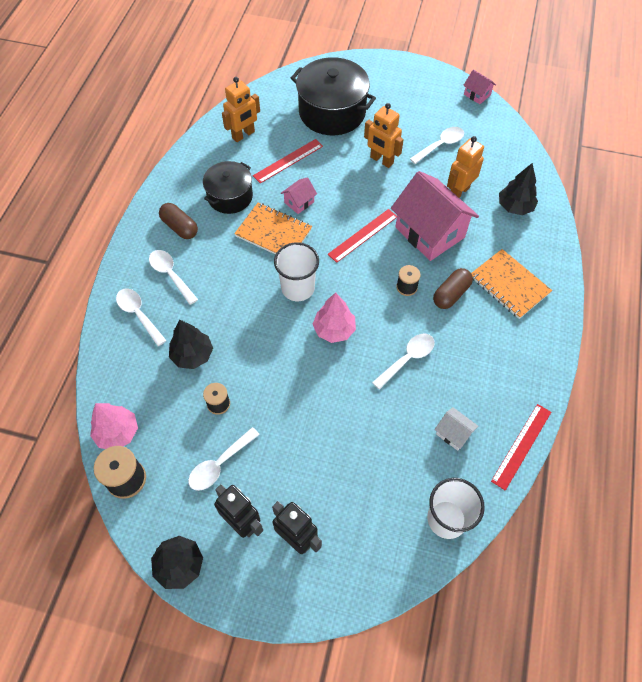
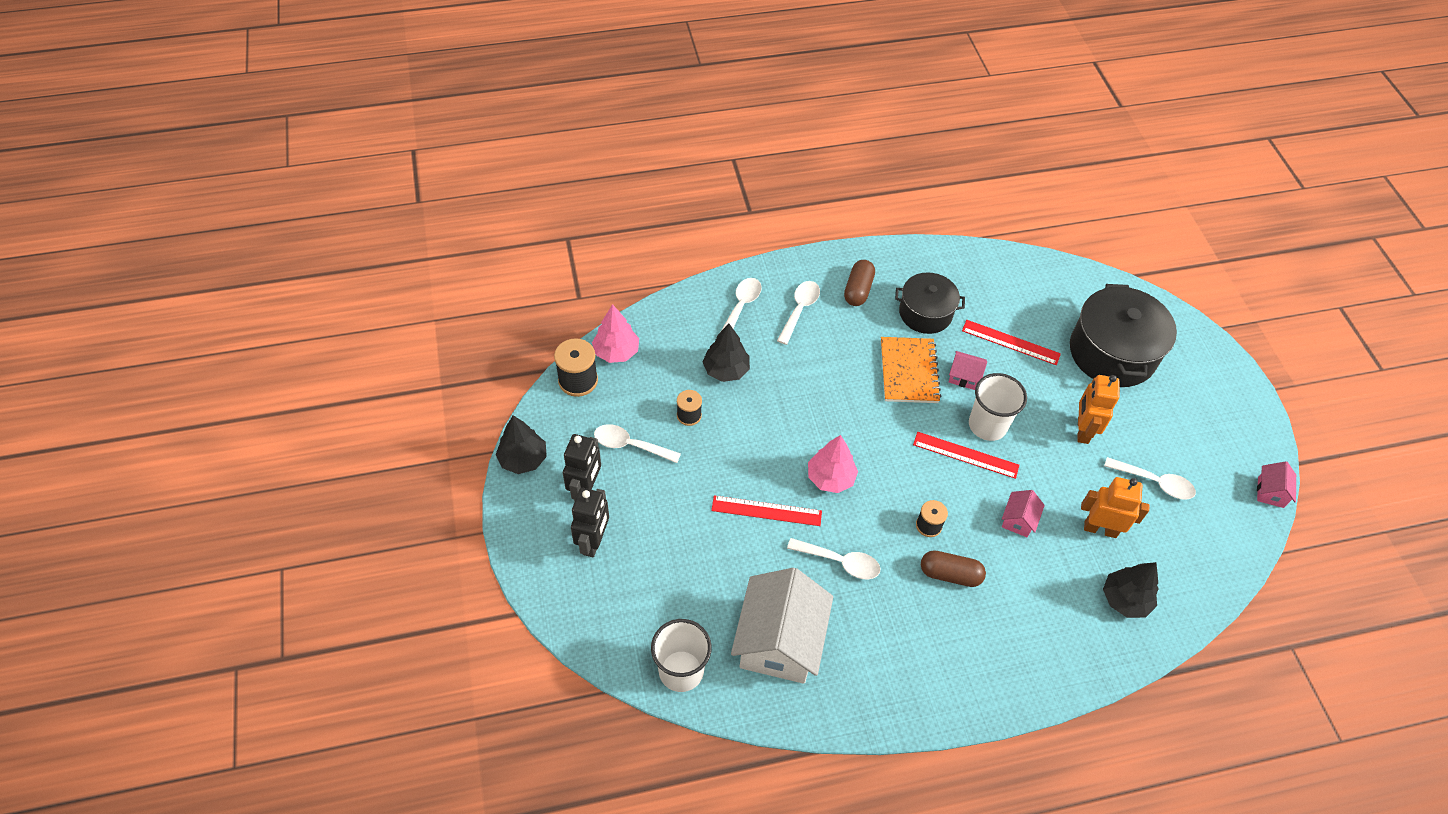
camera: 60 degrees right, 5 degrees down
(243, 135) = (1012, 287): orange robot -> none
(298, 288) = (857, 423): white cup -> white cup (987, 425)
(430, 232) = (1018, 520): pink house -> pink house, size x0.44
(453, 433) = (779, 642): white house -> white house, size x2.29
(509, 285) = (1005, 632): orange notebook -> none
(521, 446) = (804, 718): red ruler -> red ruler (766, 511)

